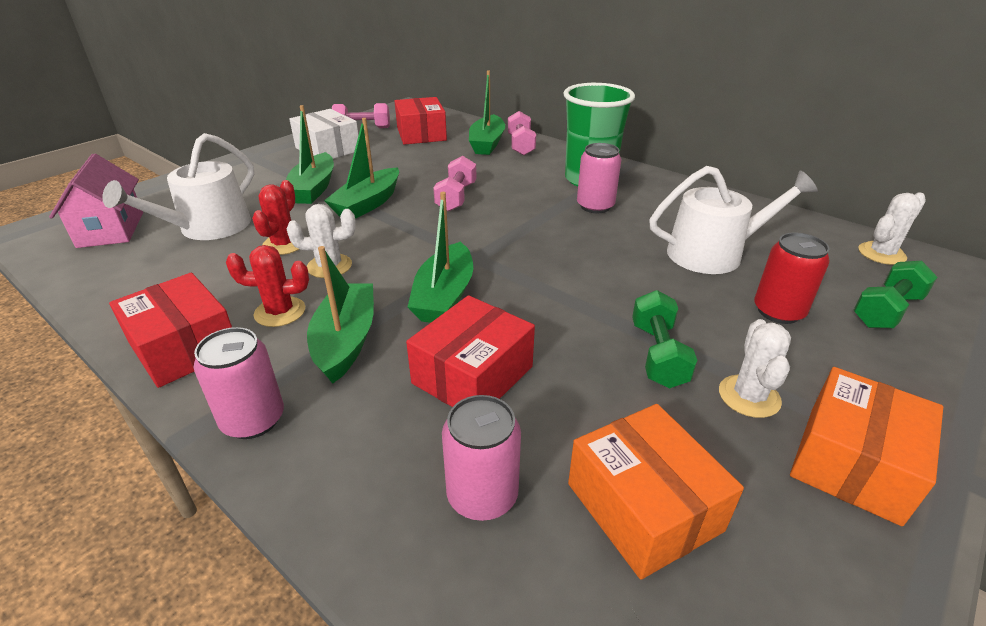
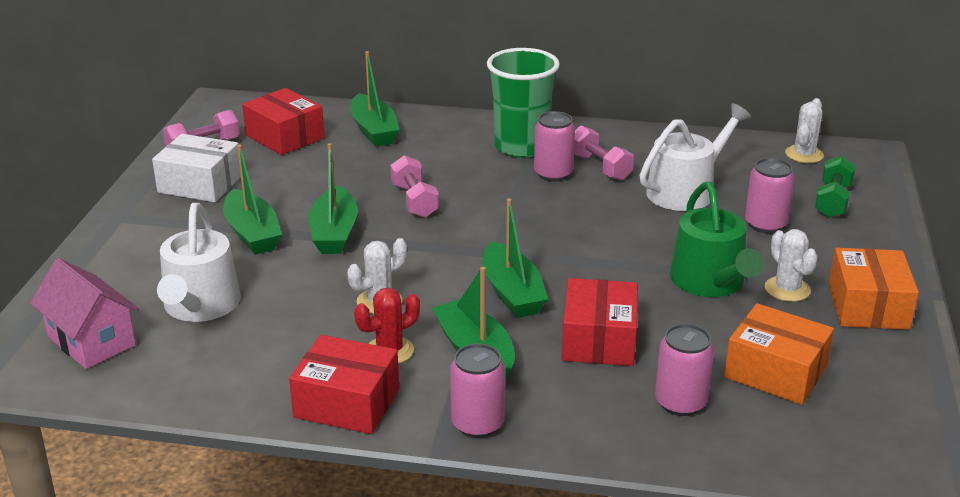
camera: 30 degrees left, 5 degrees down
(284, 244) = (306, 296): red cactus -> none
(521, 145) = (412, 124): pink dumbbell -> pink dumbbell (599, 167)
(658, 354) = (710, 282): green dumbbell -> green watering can
(778, 311) = (765, 224): red can -> pink can

